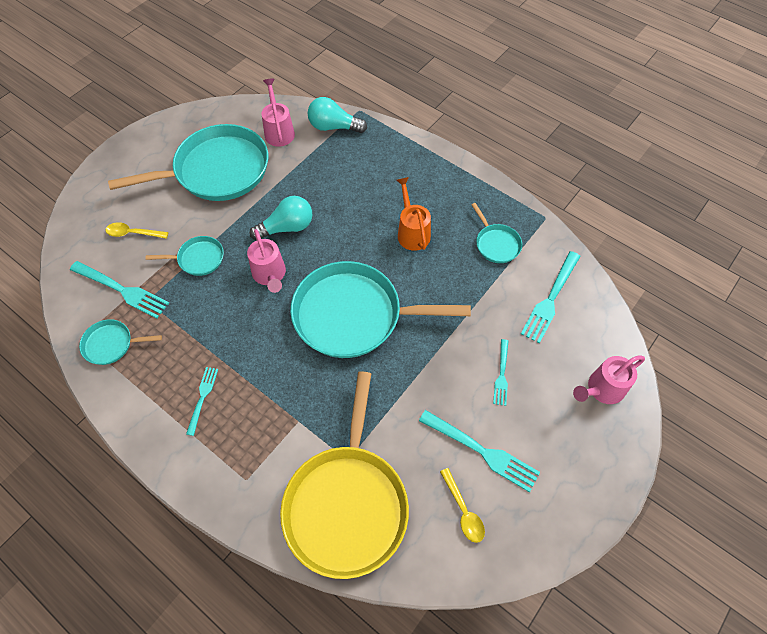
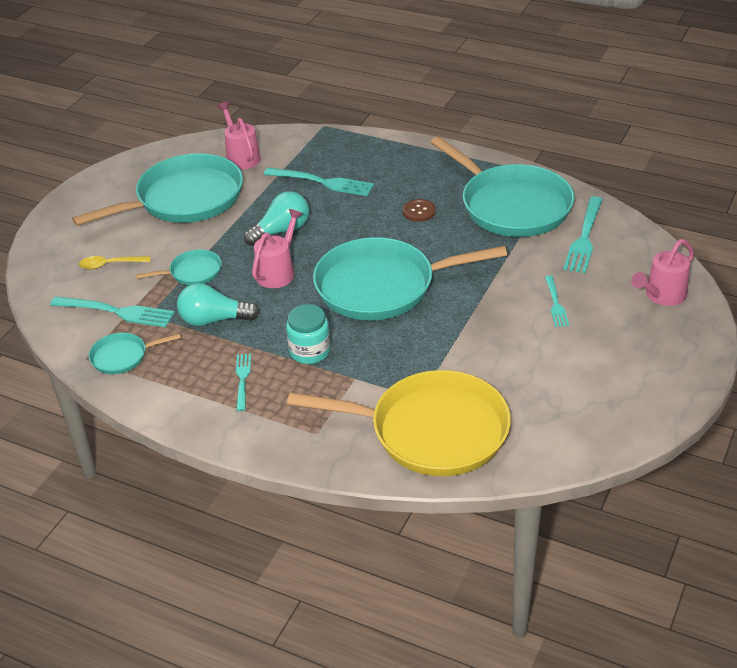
camera: 10 degrees left, 20 degrees down
(269, 378) = (310, 351): none -> turquoise jar
(270, 275) = (278, 271): pink watering can -> pink watering can turned 120 degrees counterclockwise
(333, 127) = (301, 143): turquoise light bulb -> turquoise light bulb (214, 320)
(347, 504) = (432, 431): yellow pan -> yellow pan turned 75 degrees counterclockwise
(412, 232) = (419, 211): orange watering can -> brown button
(463, 510) = (555, 412): yellow spoon -> none
(482, 451) = (557, 364): turquoise fork -> turquoise fork (322, 182)
(496, 244) = (512, 206): turquoise pan -> turquoise pan, size x2.21

